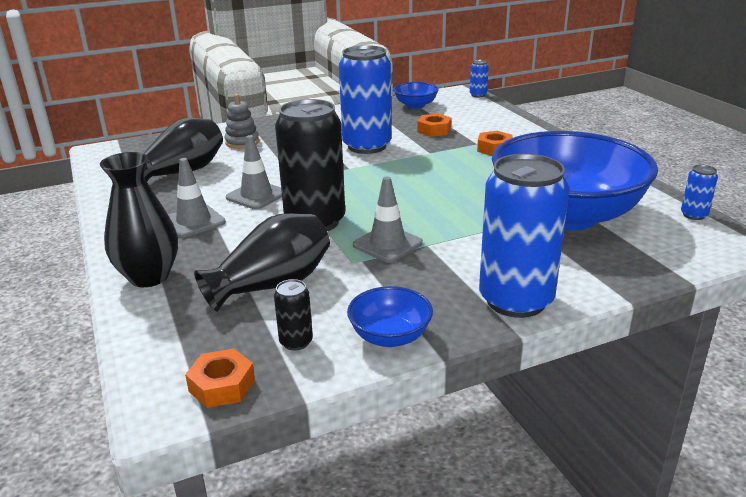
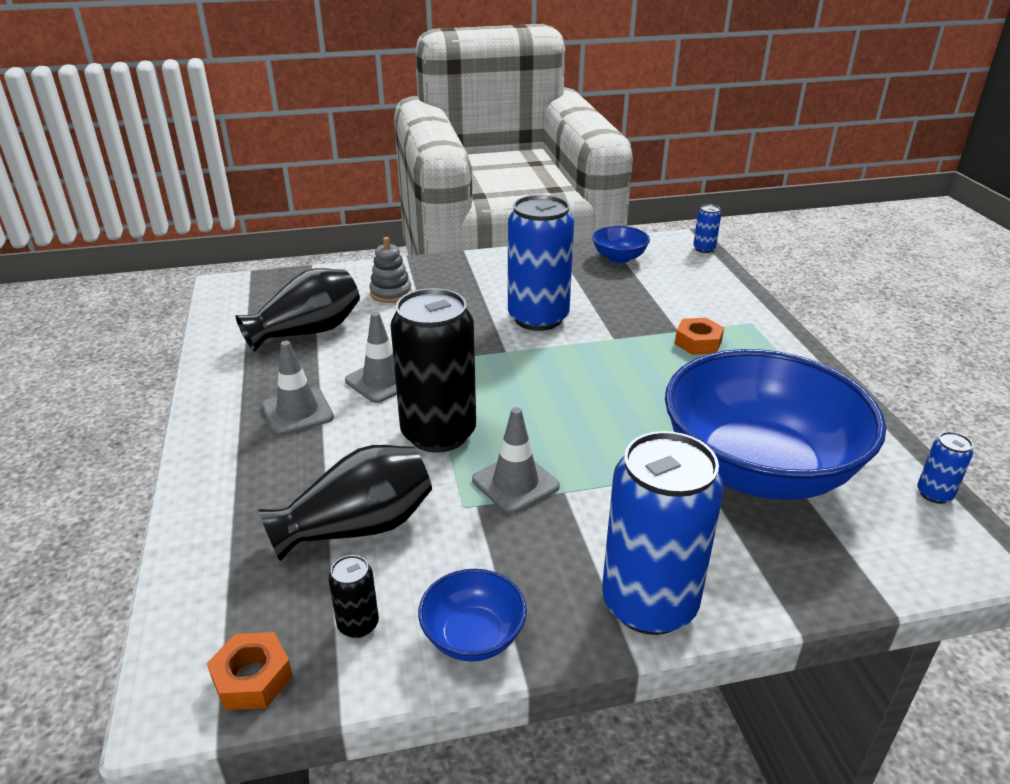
camera: 10 degrees right, 5 degrees up
(149, 277) = (222, 491): black vase -> none
(434, 130) = (630, 302): orange nut -> none

